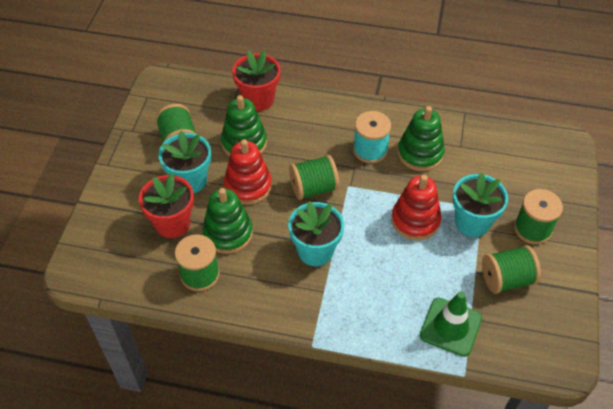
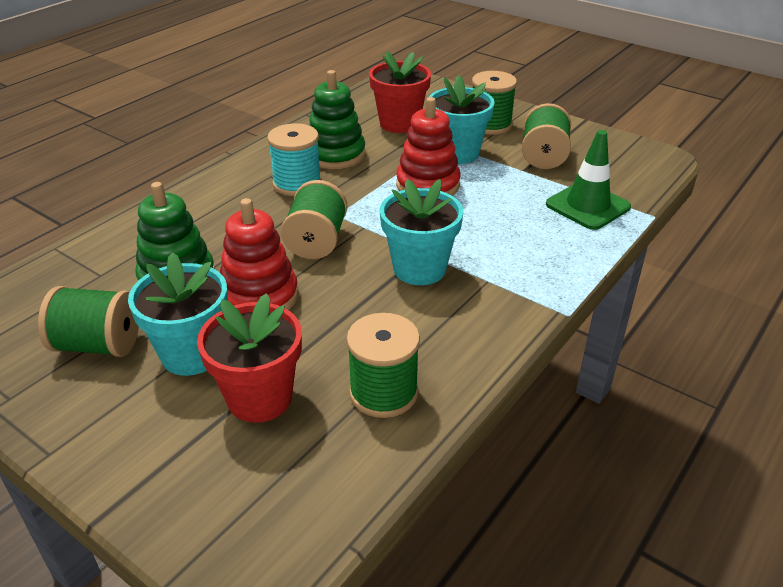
camera: 65 degrees left, 15 degrees down
(228, 233) = (328, 340): green stacking toy -> none
(258, 99) = (113, 244): red flower pot -> red flower pot (399, 123)

